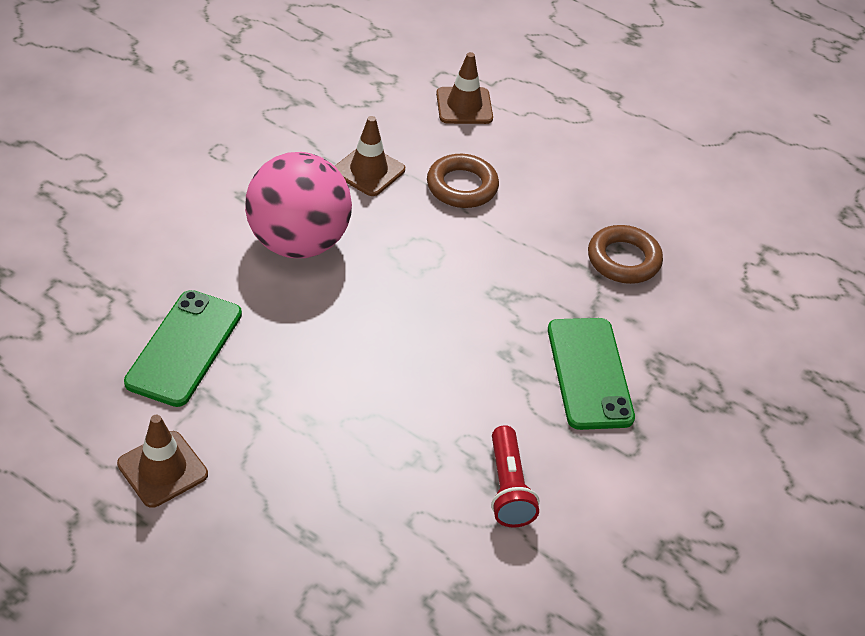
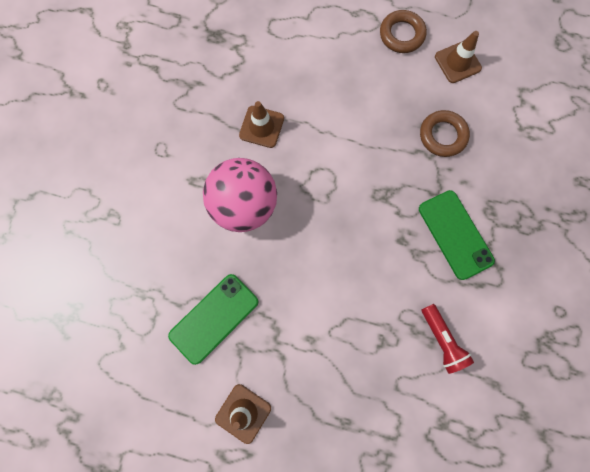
camera: 15 degrees left, 30 degrees up
(184, 348) = (214, 318): green phone -> green phone turned 45 degrees clockwise
(462, 186) = (324, 116): brown ring -> brown ring (401, 35)
(464, 106) = (297, 45): brown traffic cone -> brown traffic cone (457, 62)

